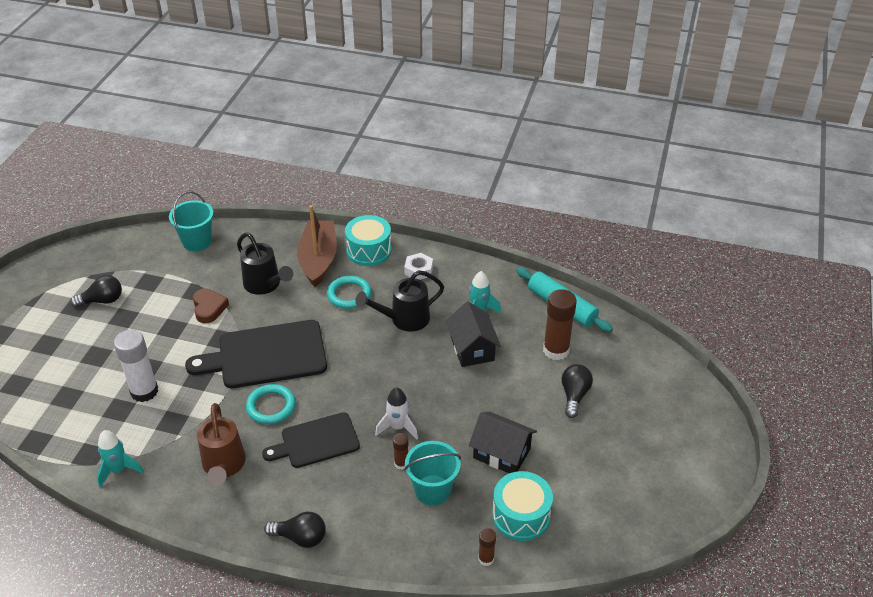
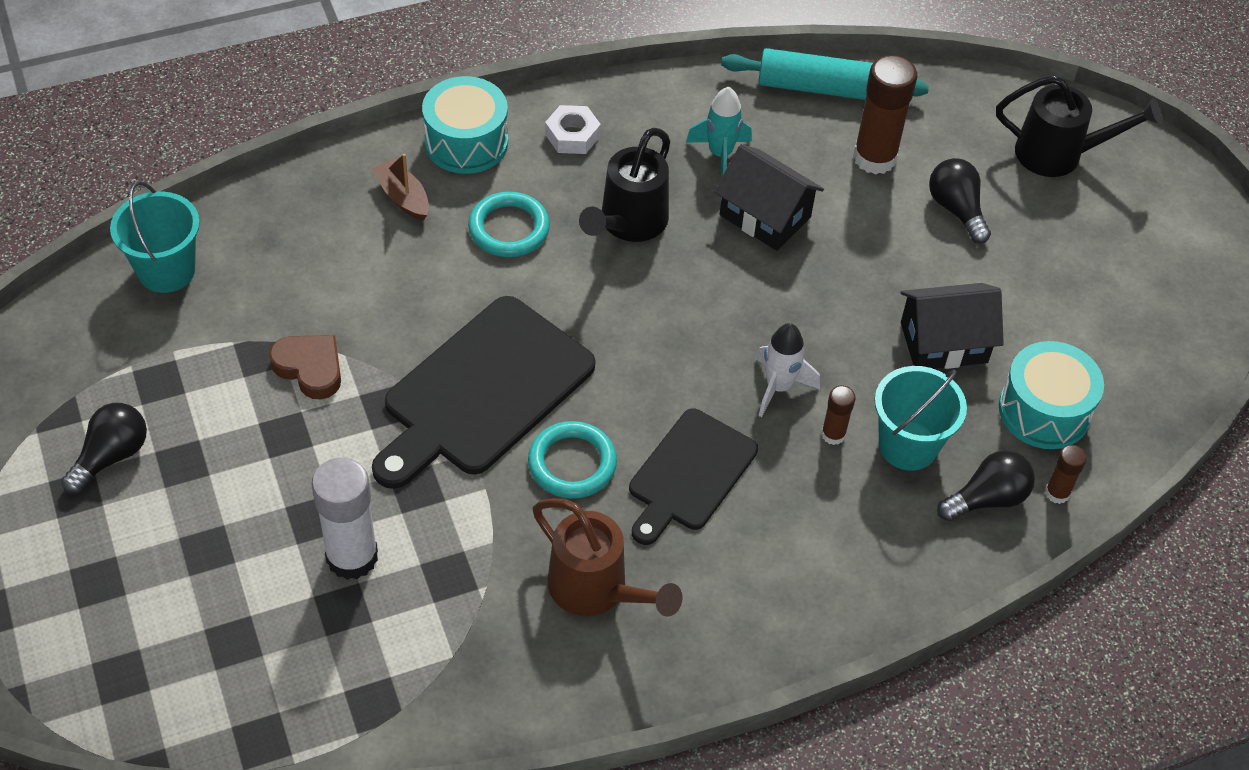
camera: 40 degrees left, 10 degrees up
(118, 470) = (446, 696): turquoise rocket -> none
(265, 285) = (361, 283): black watering can -> black watering can (1059, 154)
(300, 537) = (805, 618): black light bulb -> black light bulb (987, 499)
(318, 259) = (403, 197): brown boat -> brown boat, size x0.49

